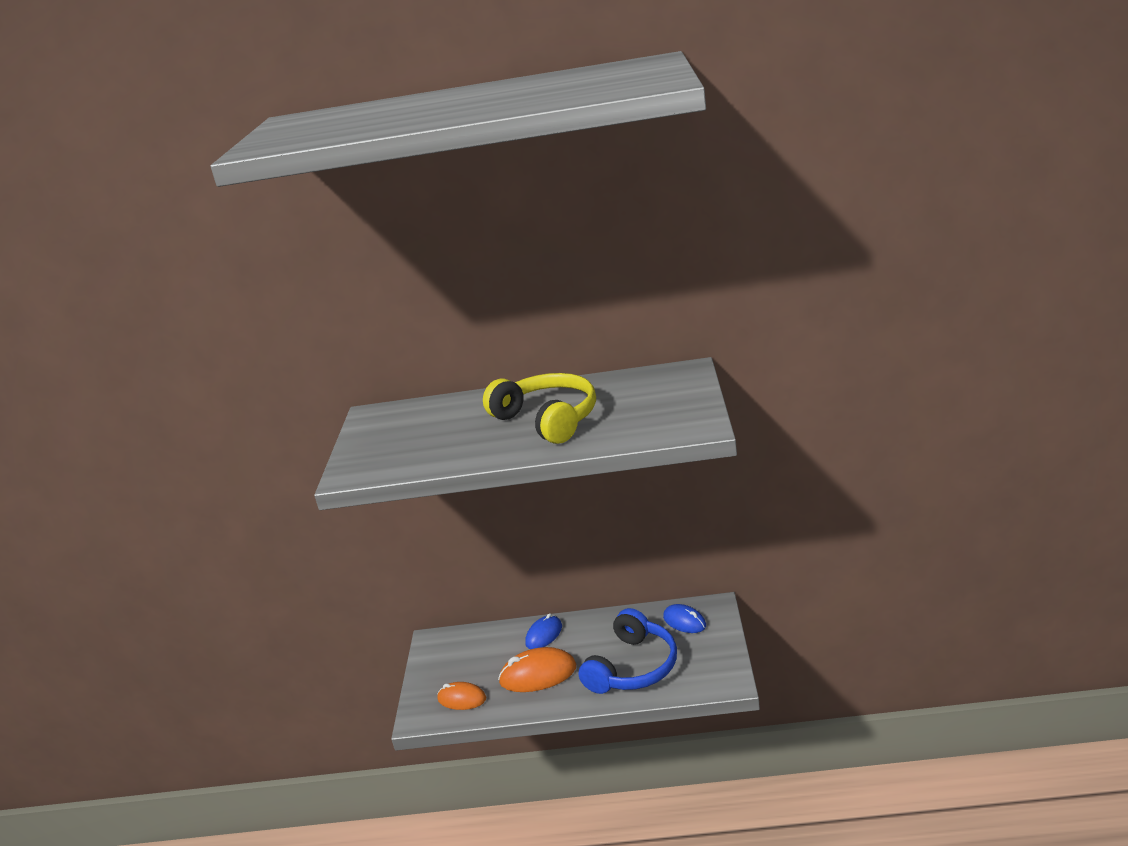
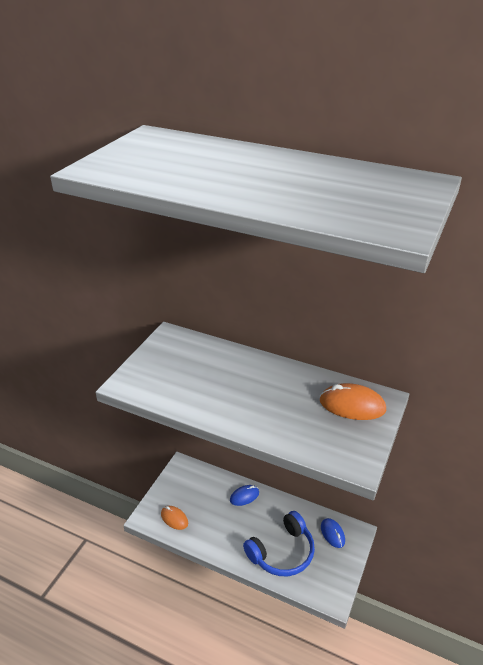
camera: 20 degrees right, 10 degrees up
(538, 674) = (225, 525): orange mouse -> orange mouse (352, 405)
(547, 419) = (265, 399): yellow headphones -> none

